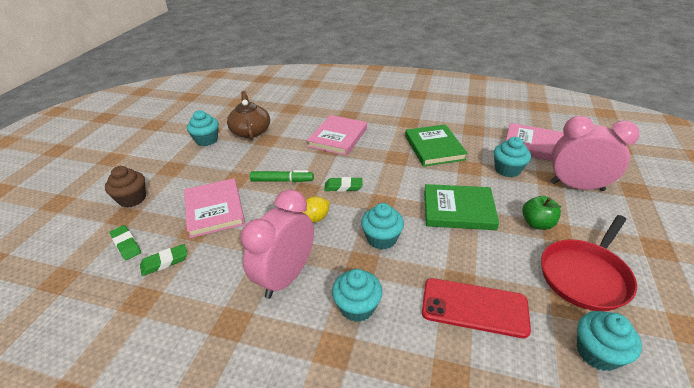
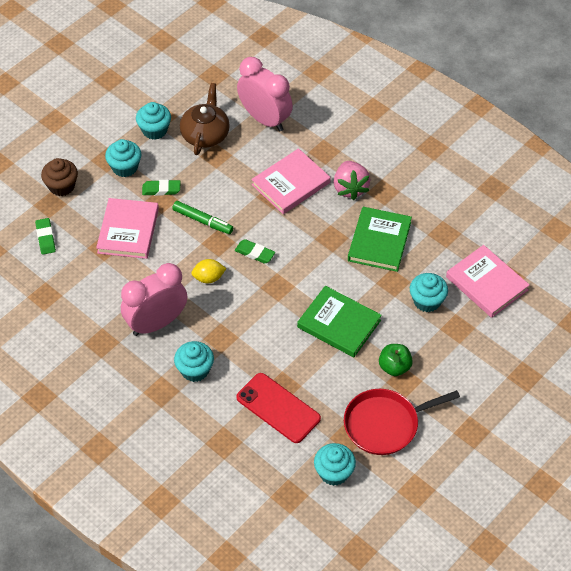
camera: 25 degrees right, 15 degrees up
(165, 262) = (71, 269): green eraser -> green eraser (161, 189)
(381, 239) = (251, 323): turquoise cupcake -> turquoise cupcake (125, 167)
(384, 127) = (350, 188): none -> pink strawberry
(576, 186) = (473, 348): pink clock -> pink clock (265, 119)

